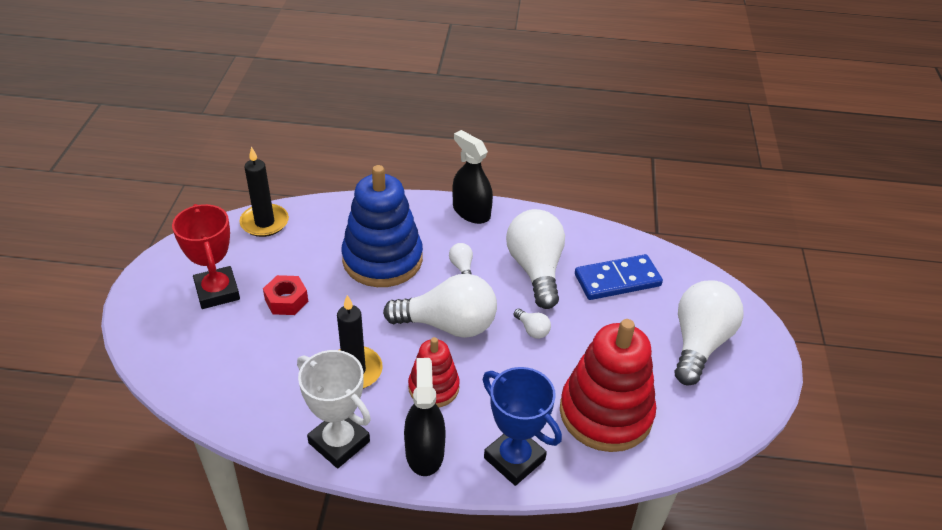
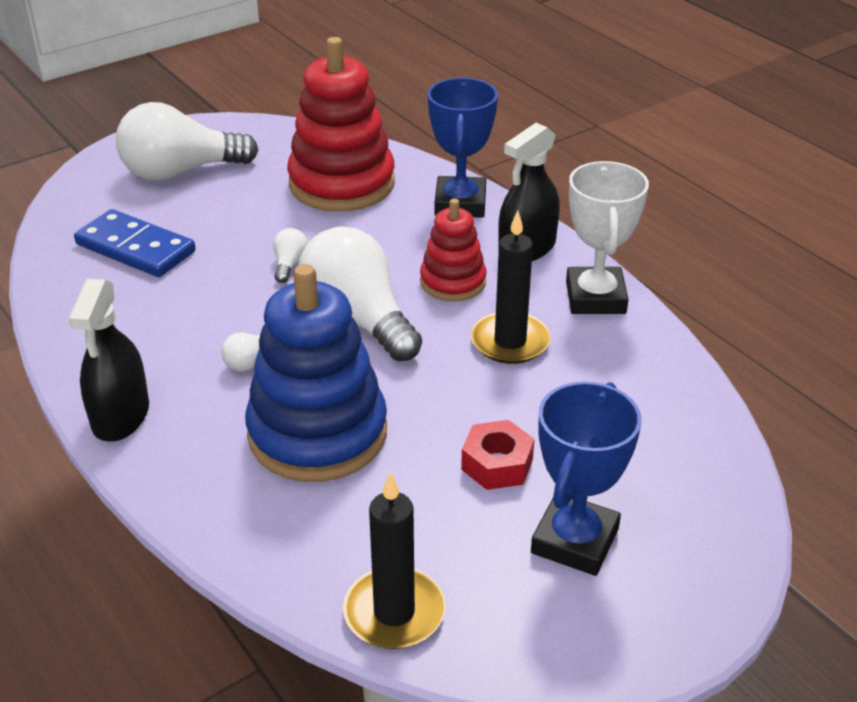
camera: 130 degrees left, 5 degrees down
(217, 291) = (575, 541): red trophy -> blue trophy
(535, 269) = (184, 307): white light bulb -> none

